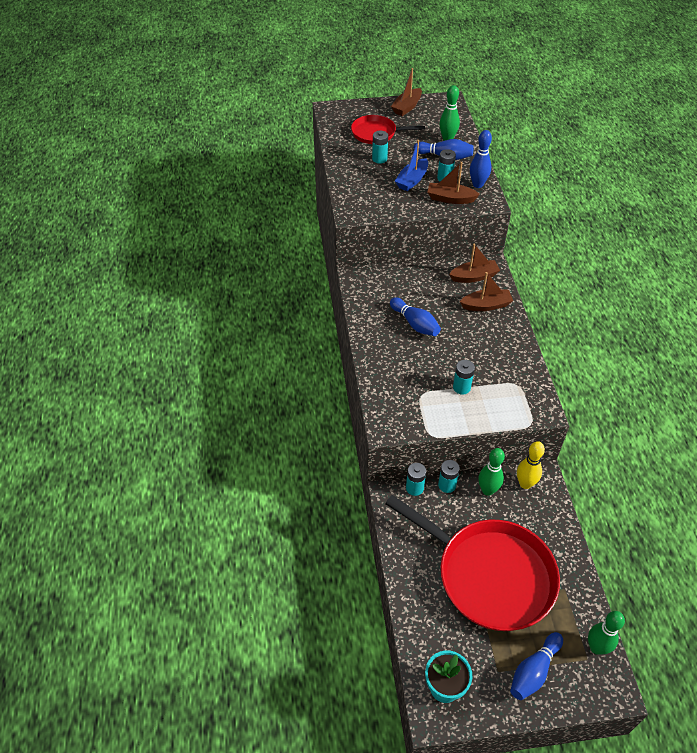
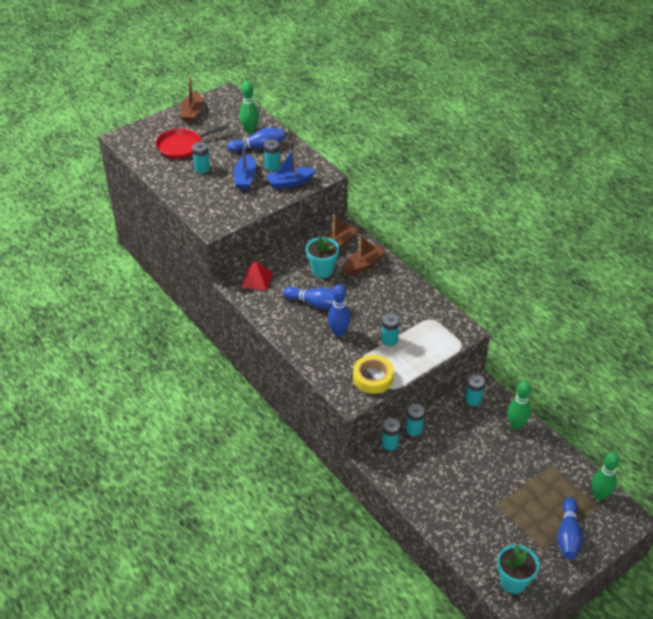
camera: 30 degrees left, 5 degrees down
(377, 280) = (256, 280): none -> red pyramid
(420, 417) = (373, 378): none -> yellow tape
(443, 295) = (322, 270): none -> turquoise flower pot
(450, 199) = (290, 183): brown boat -> blue boat
(477, 185) = (304, 162): blue bowling pin -> blue bowling pin (338, 332)
(487, 490) = (448, 418): green bowling pin -> green bowling pin (516, 425)
(490, 575) = (492, 482): red pan -> none
(525, 484) = (473, 400): yellow bowling pin -> turquoise battery

